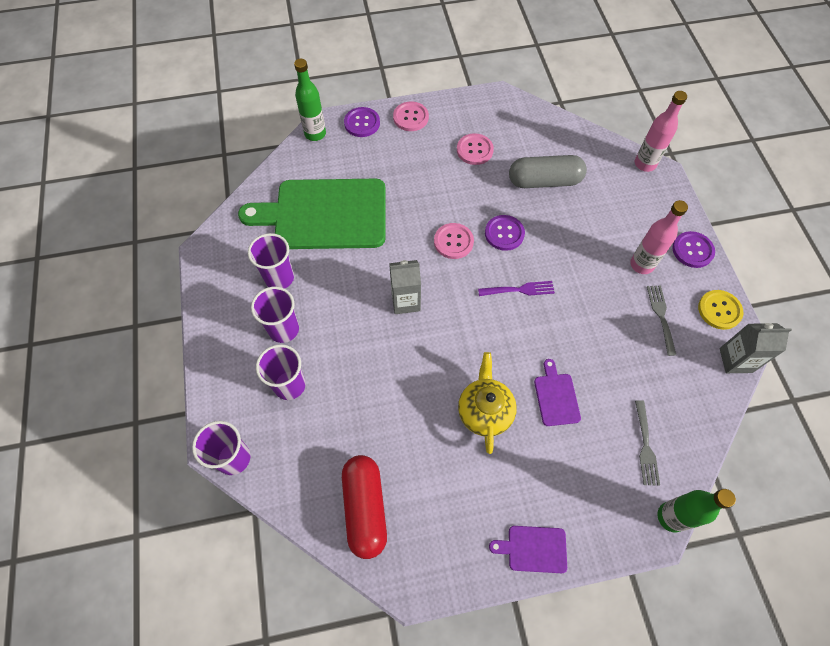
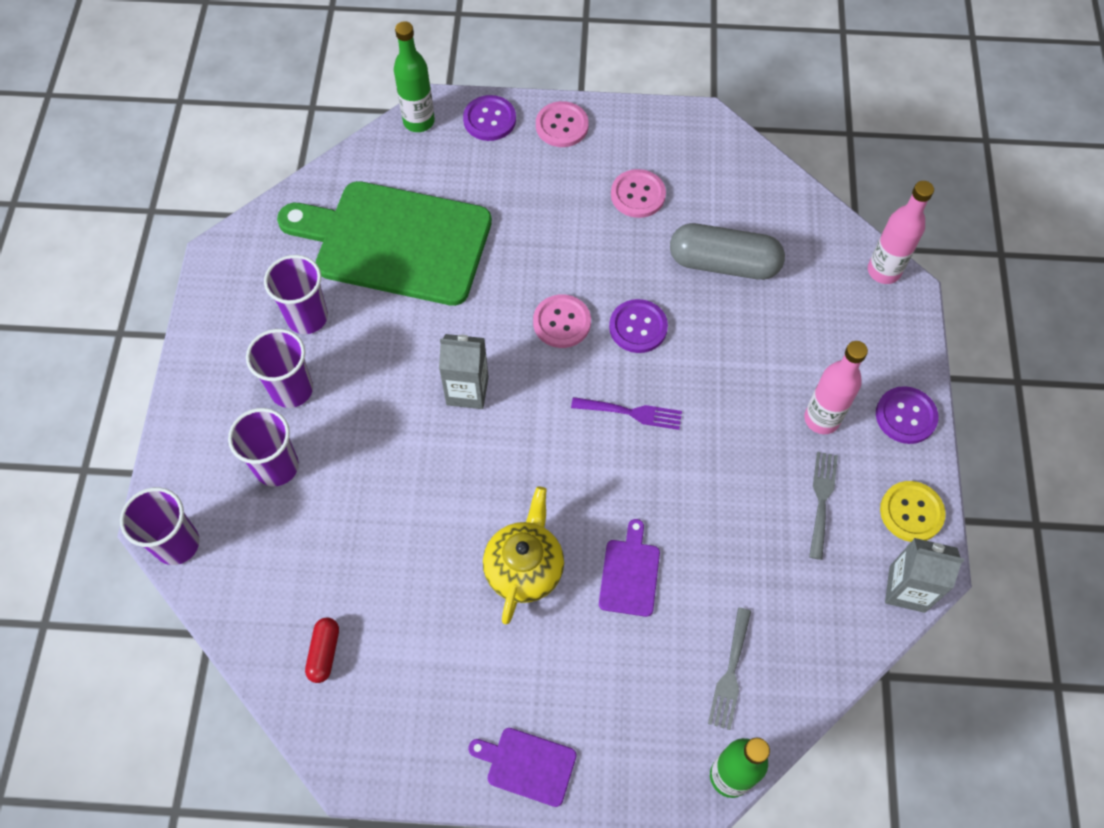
camera: 15 degrees right, 0 degrees up
(365, 508) = (324, 653): red capsule -> red capsule, size x0.49

